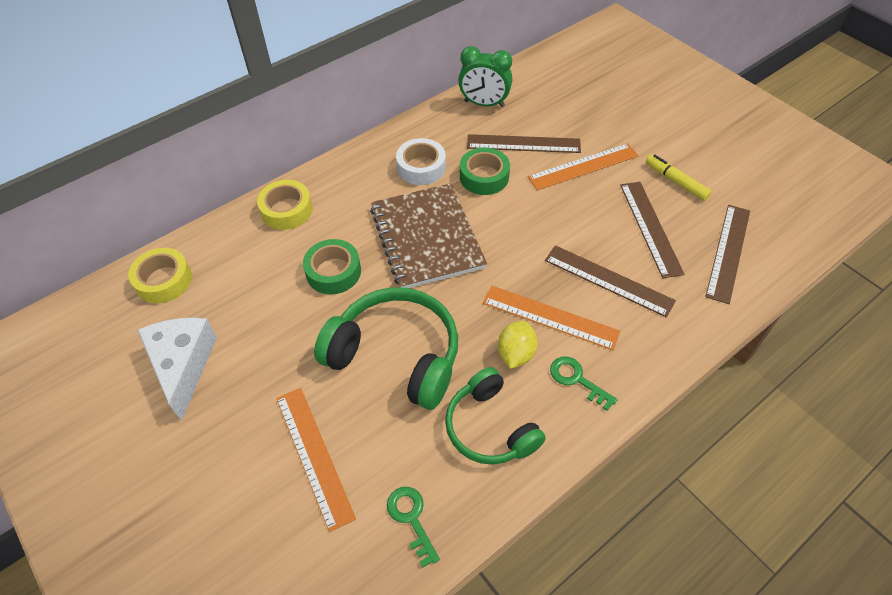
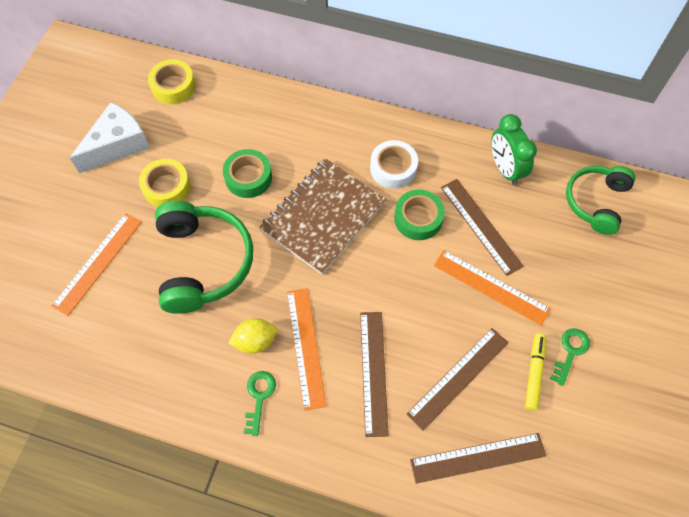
camera: 55 degrees right, 10 degrees up
(286, 210) = (283, 111): yellow tape -> yellow tape (167, 187)
(411, 519) = (85, 349): green key -> green key (570, 352)
(490, 427) = (181, 358): green headphones -> green headphones (596, 202)

